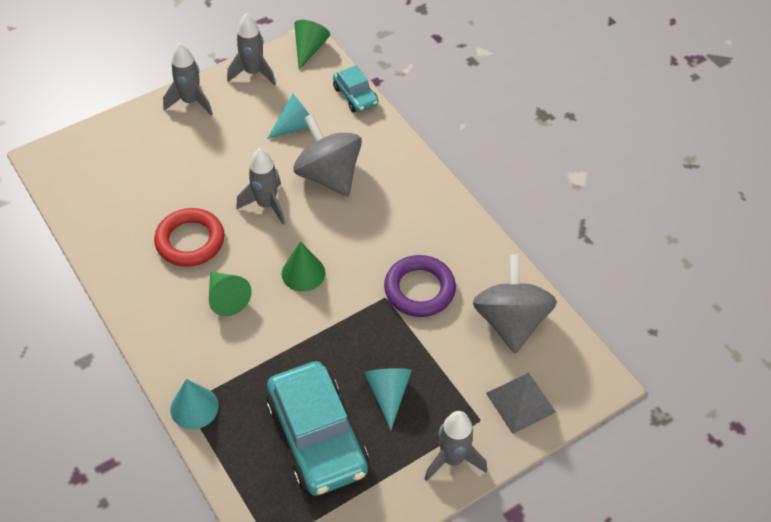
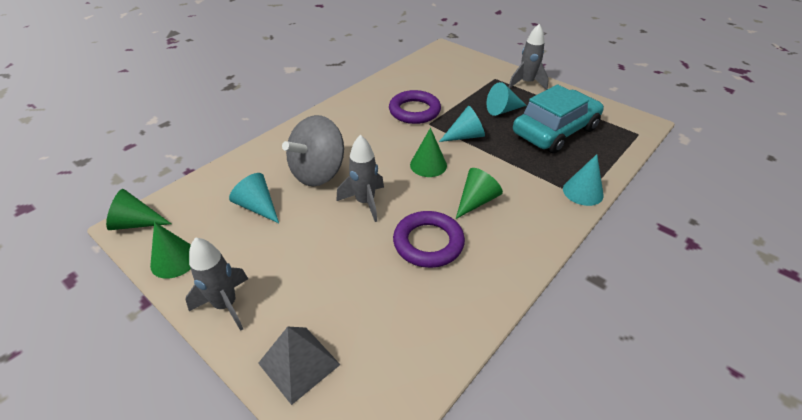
camera: 105 degrees left, 10 degrees down
(190, 241) = (428, 243): red ring -> purple ring
(253, 73) = (174, 260): grey rocket -> green cone
(344, 327) = (465, 136): none -> turquoise cone
(355, 96) = (212, 177): turquoise car -> none
(510, 321) = (420, 77): grey spinning top -> none
(520, 402) = (474, 68): grey pyramid -> grey pyramid (299, 364)

